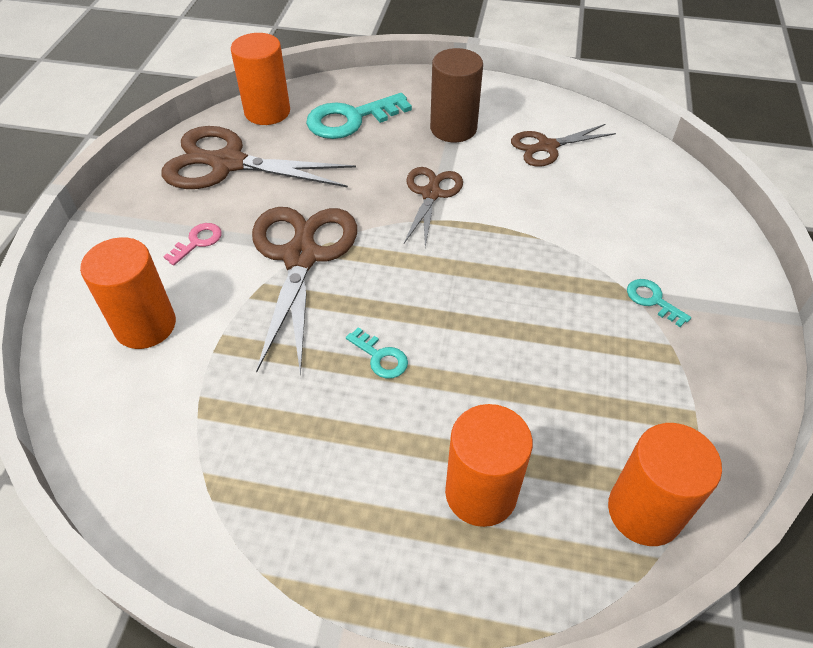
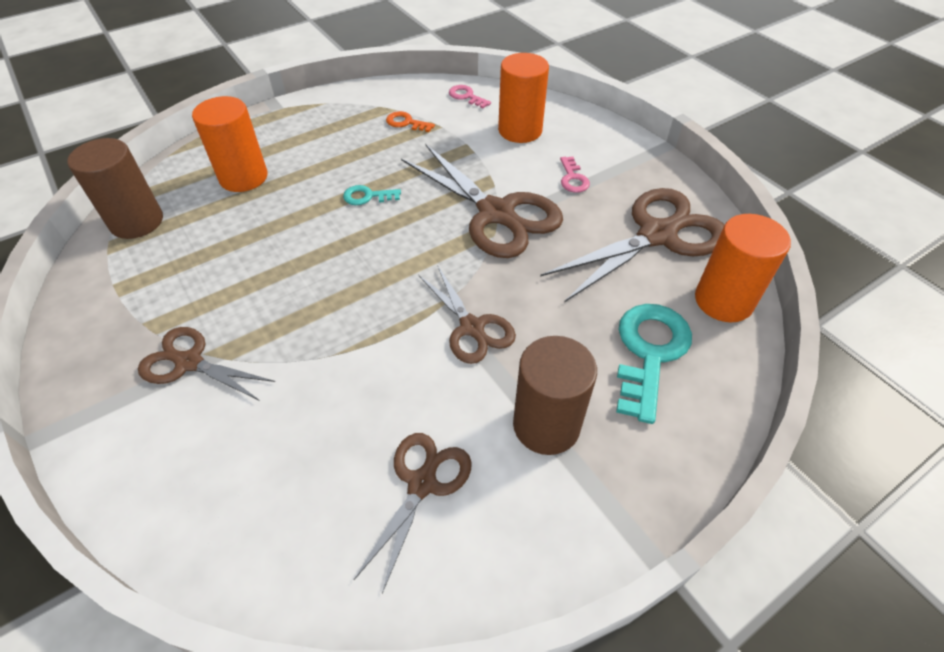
camera: 135 degrees right, 0 degrees up
(107, 424) = (466, 96): none -> pink key
(223, 436) = (406, 123): none -> orange key
(644, 511) = (137, 222): orange cylinder -> brown cylinder
(652, 300) = (189, 362): turquoise key -> brown scissors

